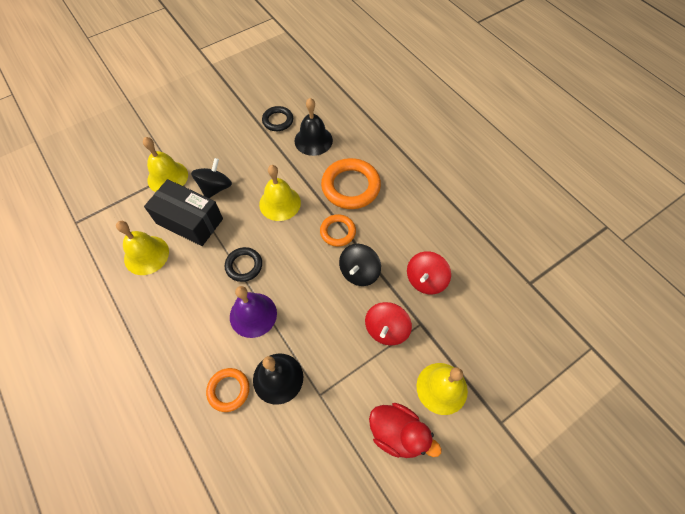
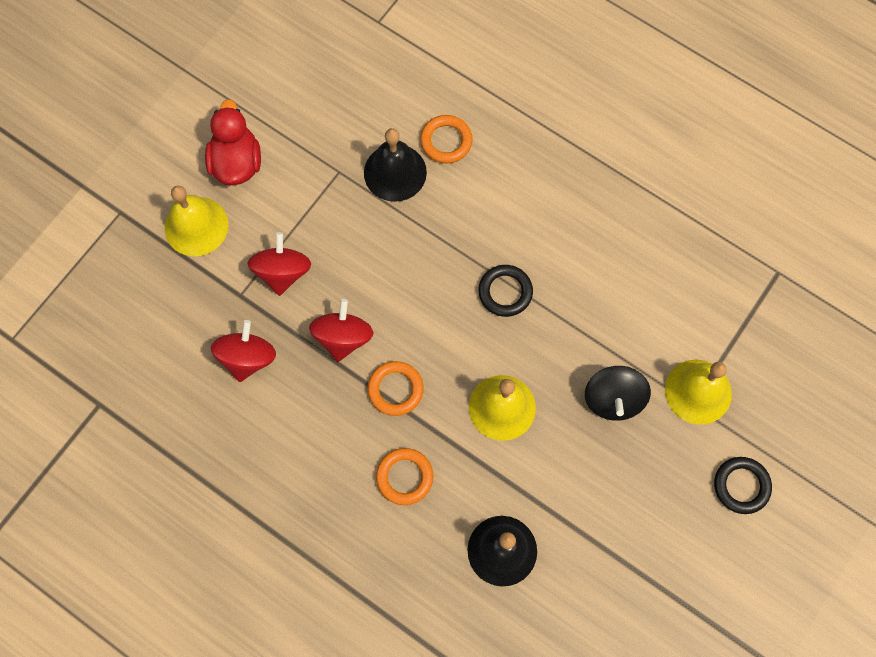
camera: 160 degrees right, 10 degrees up
(146, 255) = (646, 261): yellow bell -> none
(189, 221) = (619, 331): black box -> none
(253, 315) = (460, 233): purple bell -> none
(278, 121) = (583, 572): black ring -> black ring (741, 486)
(350, 186) = (404, 477): orange ring -> orange ring, size x0.58
(359, 272) = (343, 337): black spinning top -> red spinning top
(397, 433) = (236, 162): red duck -> red duck turned 75 degrees clockwise

